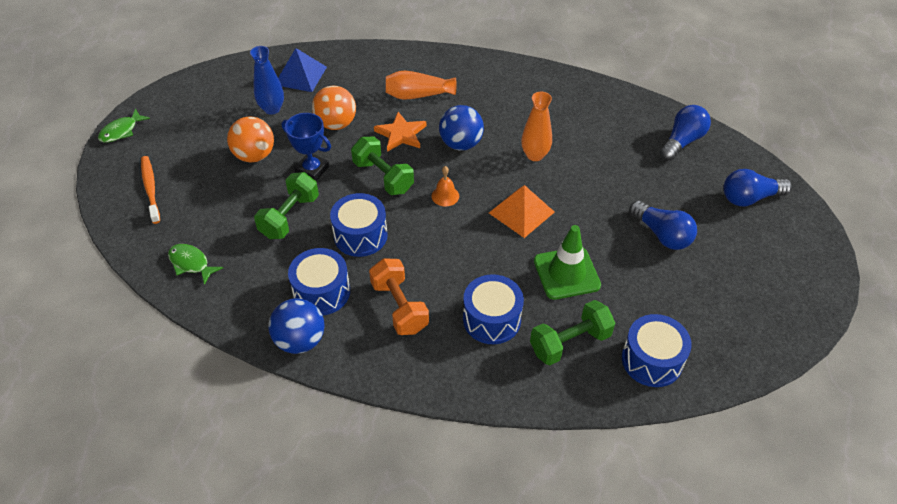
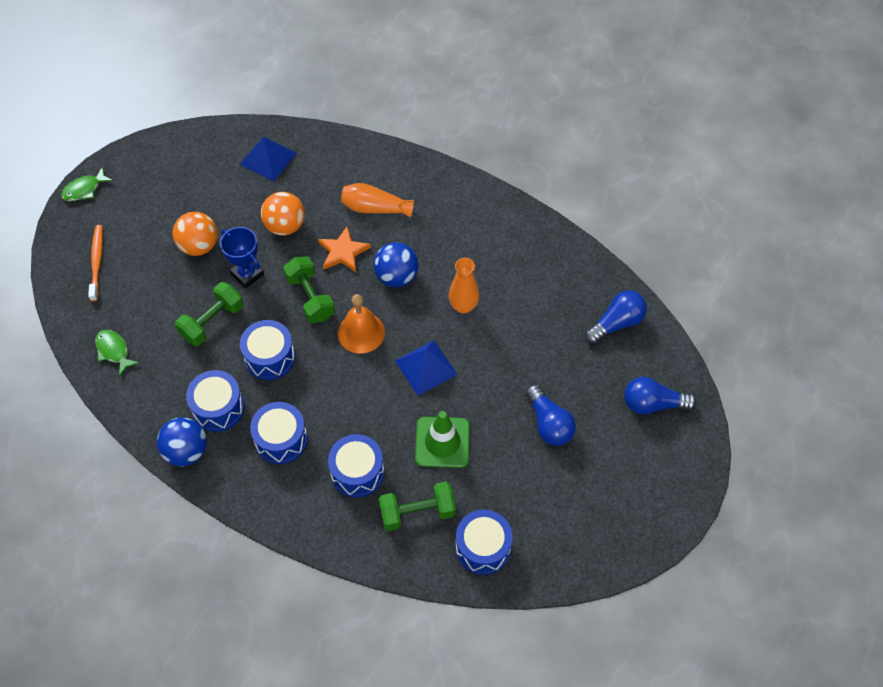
camera: 15 degrees right, 10 degrees up
(272, 109) = (229, 194): blue vase -> none
(399, 307) = (281, 439): orange dumbbell -> blue drum
(445, 196) = (361, 332): orange bell -> orange bell, size x1.74
(521, 212) = (426, 367): orange pyramid -> blue pyramid

